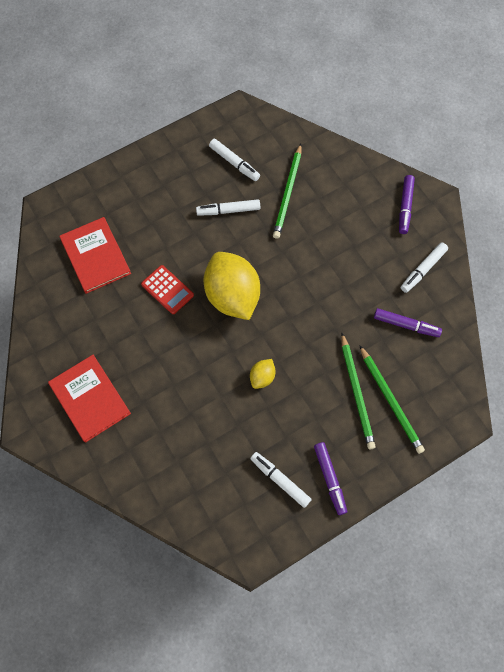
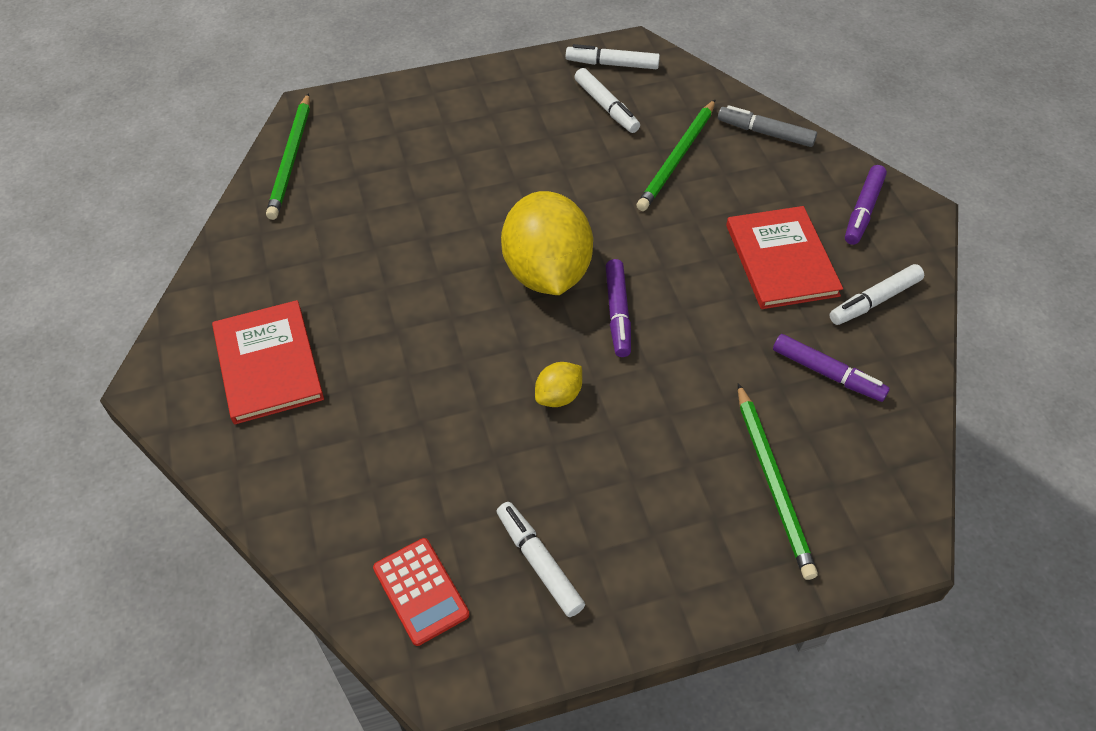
camera: 15 degrees right, 15 degrees down
(95, 256) = (356, 180): red book -> red book (781, 260)
(167, 290) = (447, 243): red calculator -> red calculator (421, 591)
(229, 210) = (578, 162): white marker -> white marker (612, 64)
(330, 478) = (629, 582): purple marker -> purple marker (618, 313)
(337, 161) = (766, 133): none -> grey marker
(357, 393) = (715, 456): green pencil -> green pencil (291, 159)

